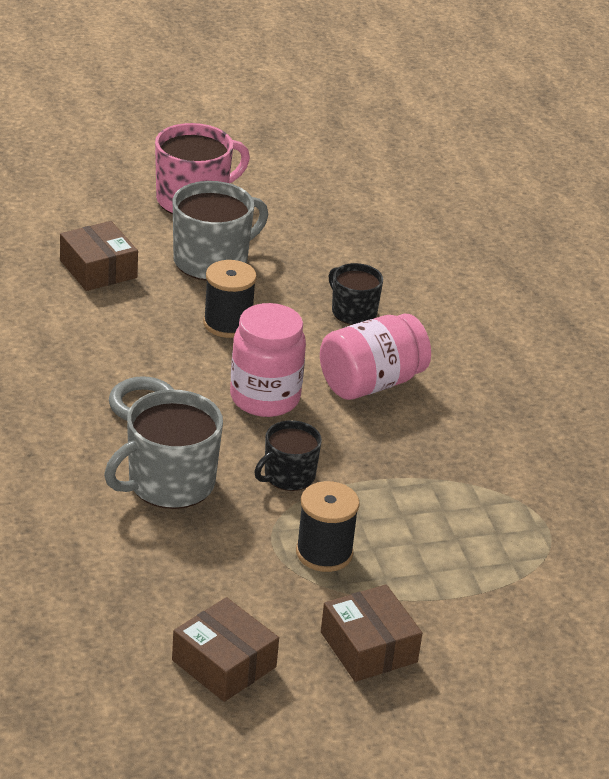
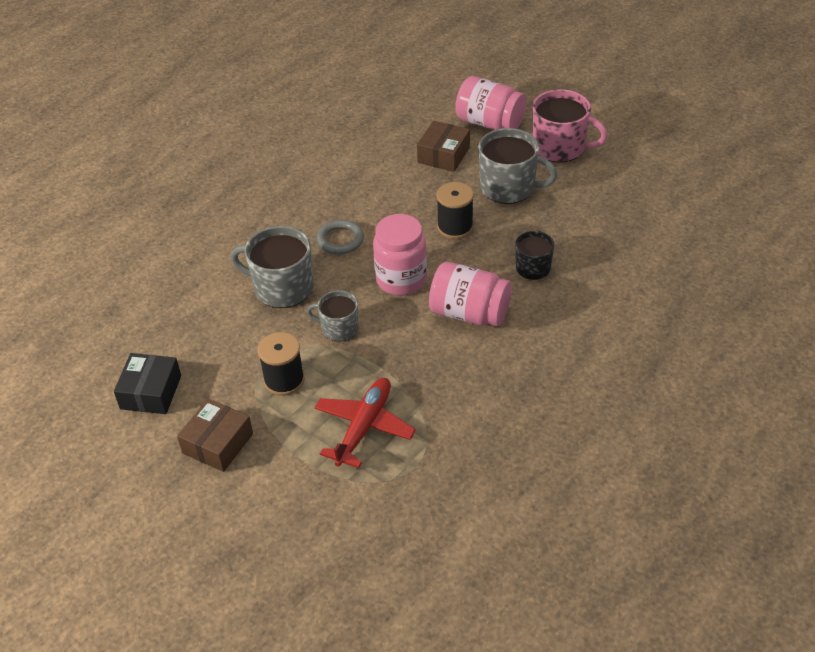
camera: 60 degrees right, 10 degrees up
(89, 215) = (490, 123): none -> pink jar
(224, 664) = (151, 392): brown box -> black box
(288, 476) = (339, 328): black mug -> grey mug
(458, 532) = (364, 427): none -> red plane

